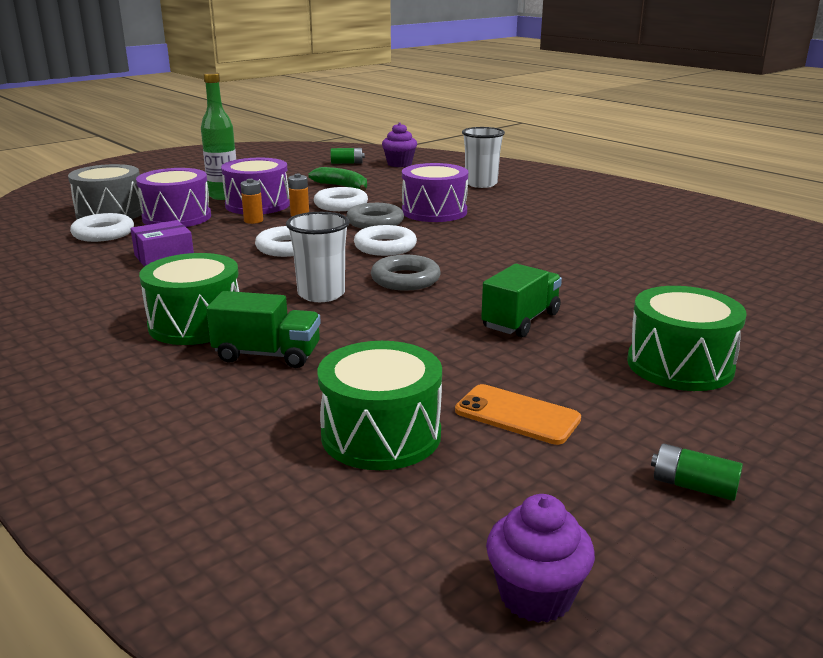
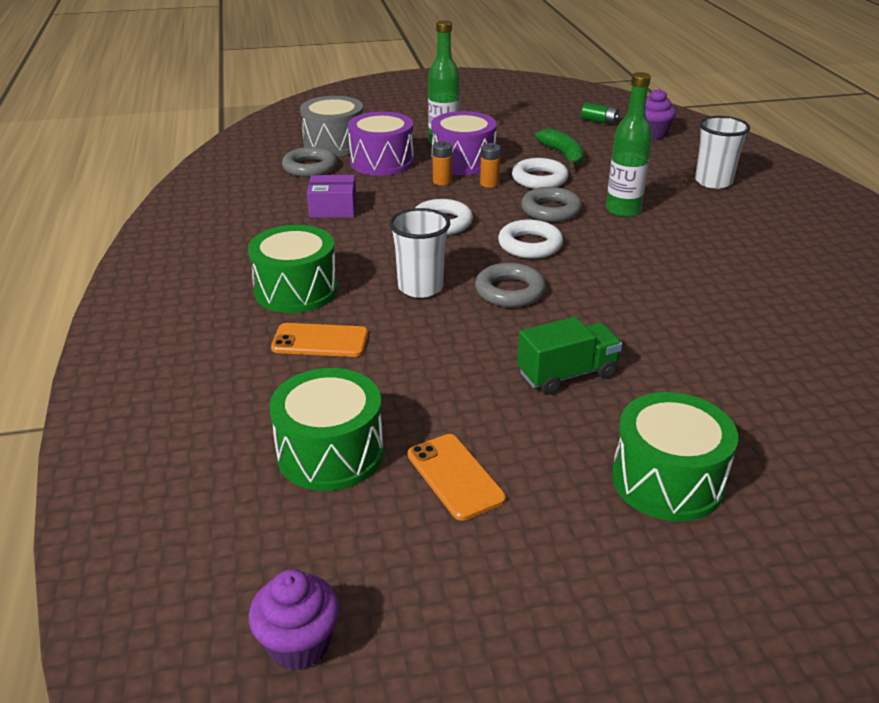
camera: 30 degrees right, 10 degrees up
(103, 233) = (310, 167): white ring -> grey ring
(267, 355) = (320, 341): green truck -> orange phone
(434, 211) = (623, 210): purple drum -> green bottle
(693, 486) = (528, 610): green battery -> none

